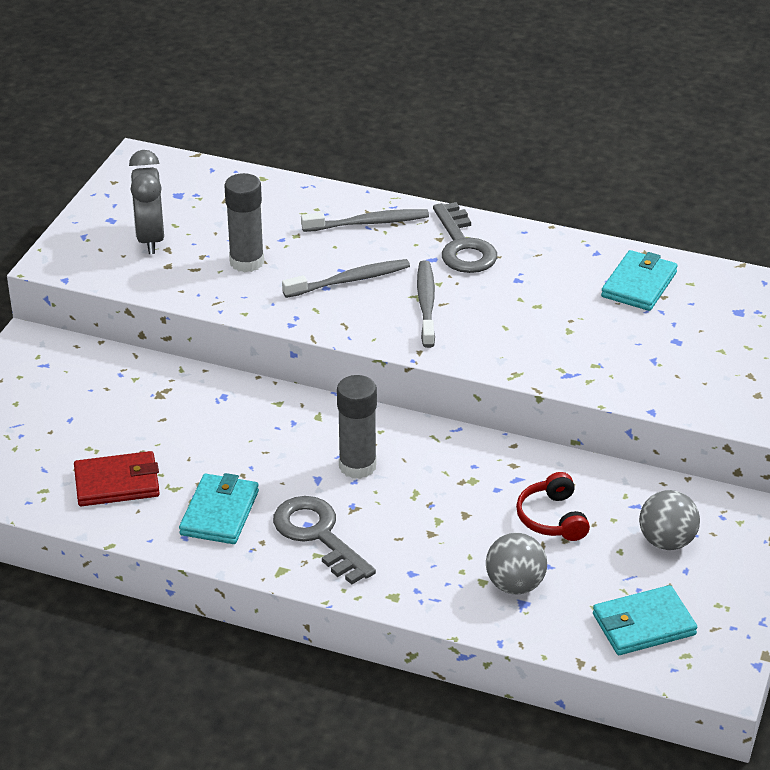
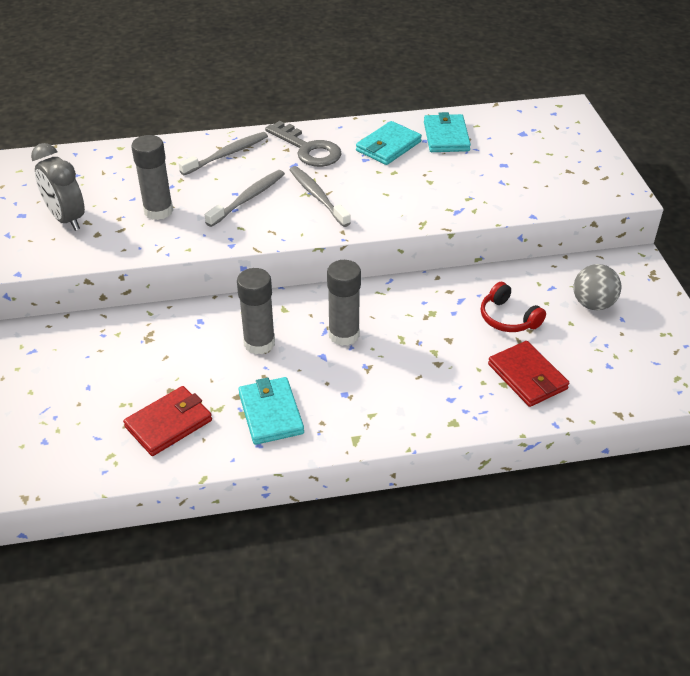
camera: 30 degrees left, 5 degrees up
(264, 441) = (259, 343): none -> grey glue stick
(318, 535) = (360, 399): grey key -> none
(515, 585) = (527, 377): grey ball -> red wallet
(643, 624) = (632, 368): turquoise wallet -> turquoise wallet (388, 146)

